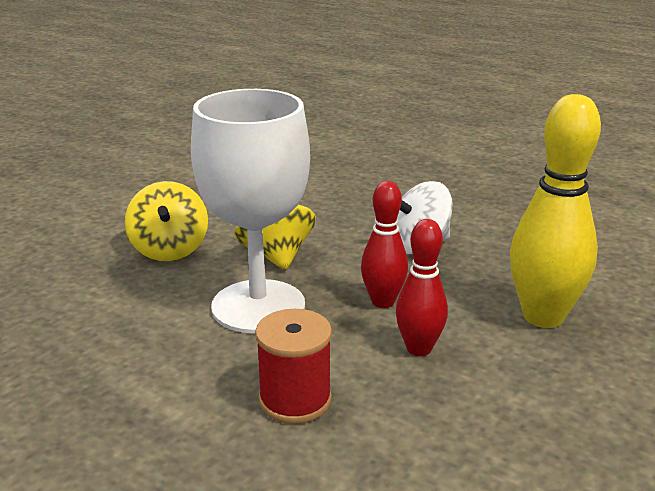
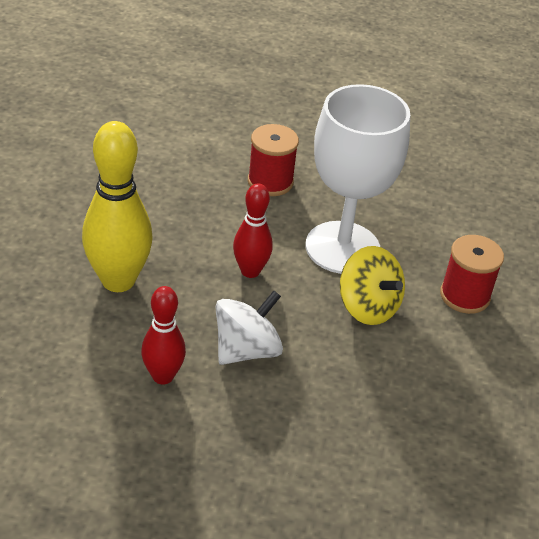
camera: 155 degrees right, 15 degrees up
(169, 249) = (464, 296): yellow spinning top -> red spool
(419, 349) = (207, 232): red bowling pin -> red bowling pin (163, 376)

